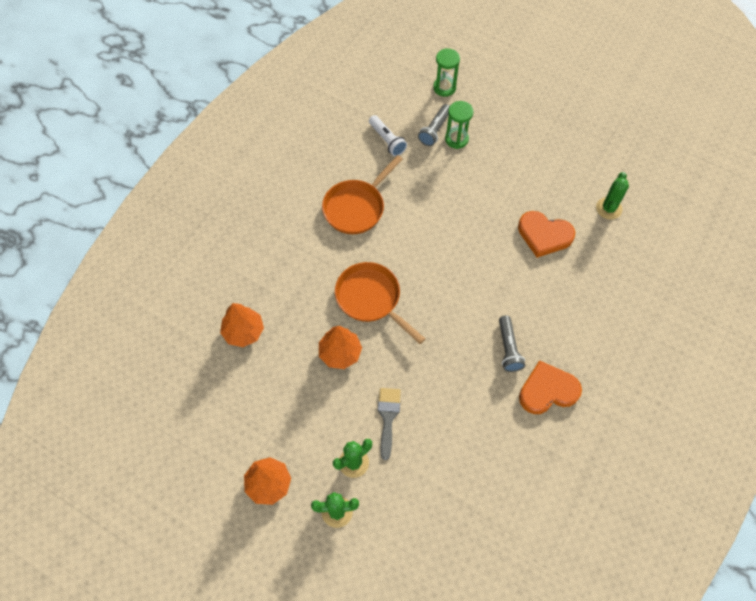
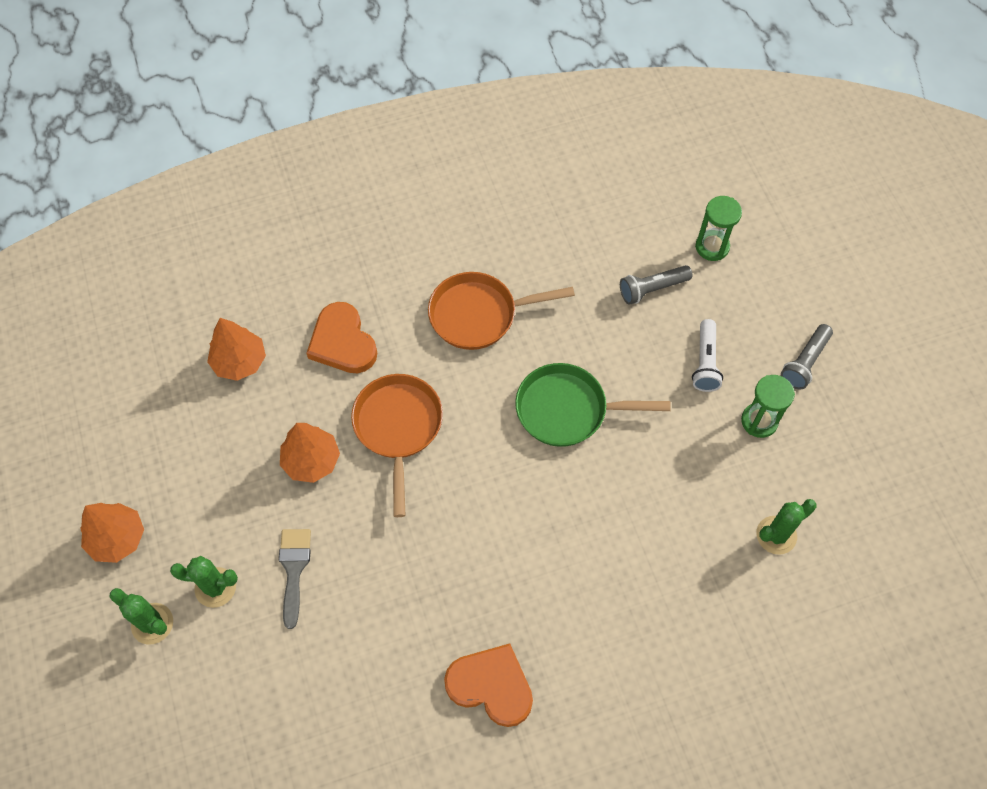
camera: 40 degrees right, 0 degrees up
(387, 140) = (585, 263): white flashlight -> white flashlight (705, 362)
(388, 417) = (294, 569): grey brush -> grey brush turned 45 degrees counterclockwise
(451, 223) = (567, 410): none -> green pan
(456, 139) = (667, 317): green hourglass -> green hourglass (759, 421)
(508, 348) = (493, 602): grey flashlight -> grey flashlight (805, 362)
(544, 235) = (663, 506): orange heart -> orange heart (342, 342)

